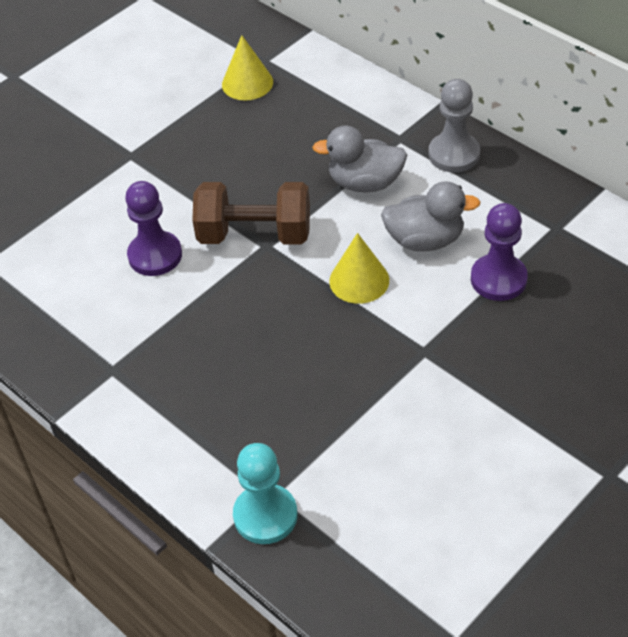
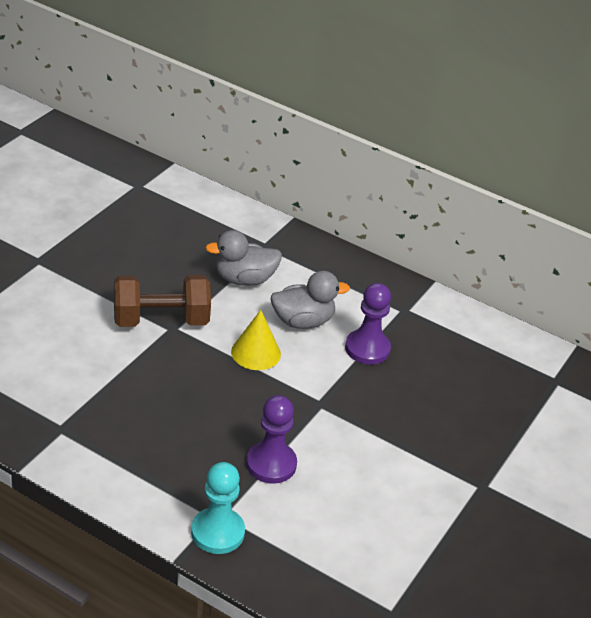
camera: 20 degrees left, 10 degrees down
(155, 255) = (78, 338): purple pawn -> purple pawn (271, 464)
(247, 83) = (128, 203): yellow cone -> none
(454, 154) = (312, 257): grey pawn -> none

